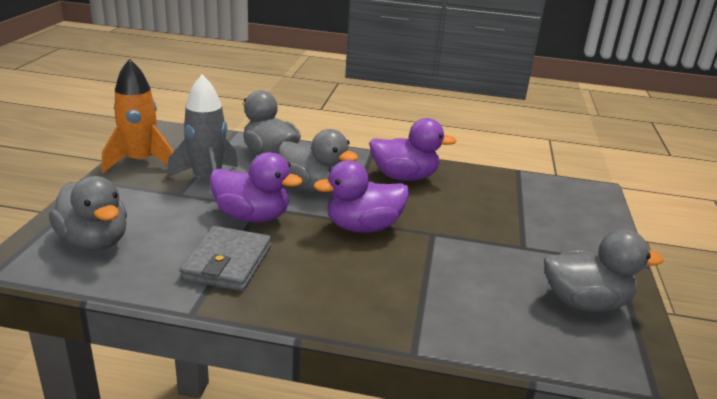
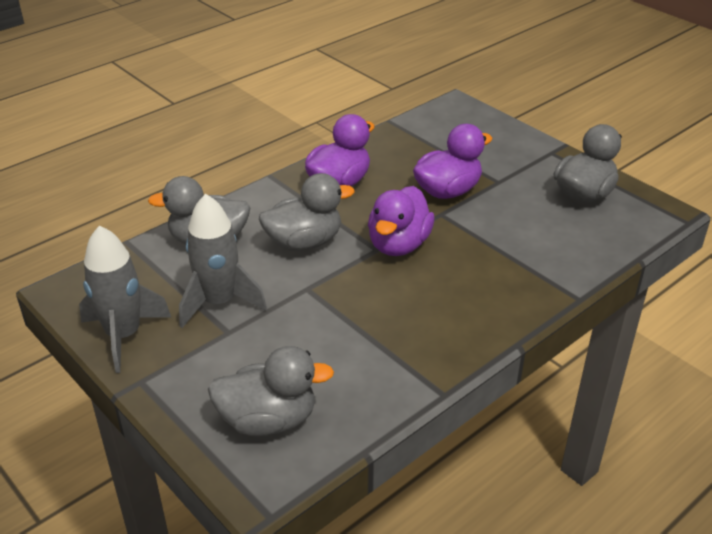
camera: 50 degrees left, 10 degrees up
(140, 161) = (123, 335): orange rocket -> grey rocket
(227, 263) = (385, 345): grey wallet -> none
(252, 216) = (320, 300): purple duck -> purple duck (447, 191)

